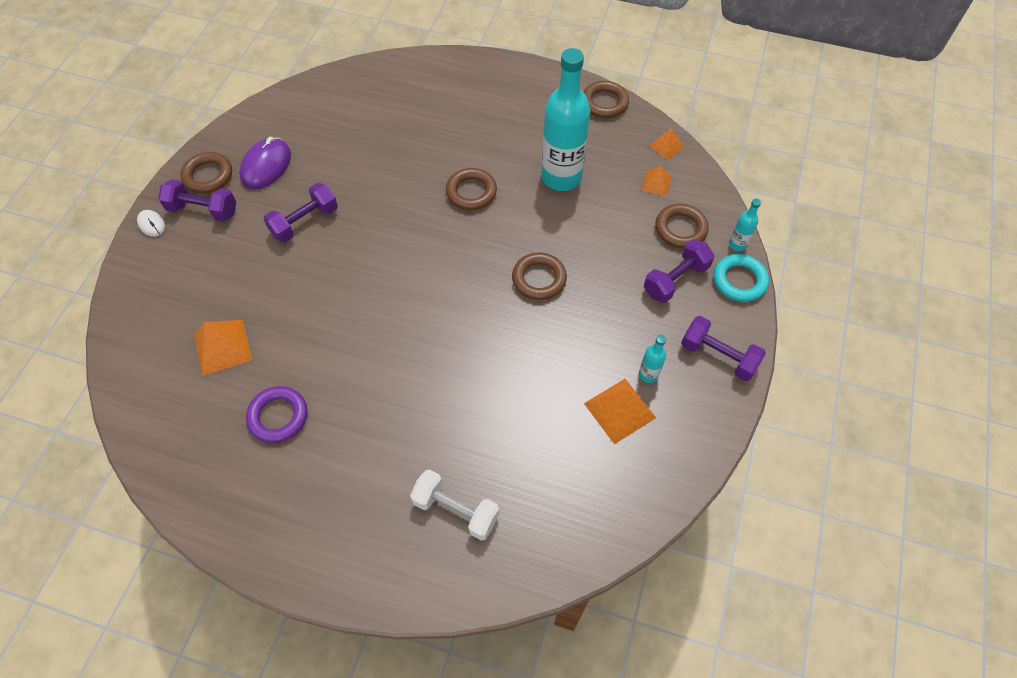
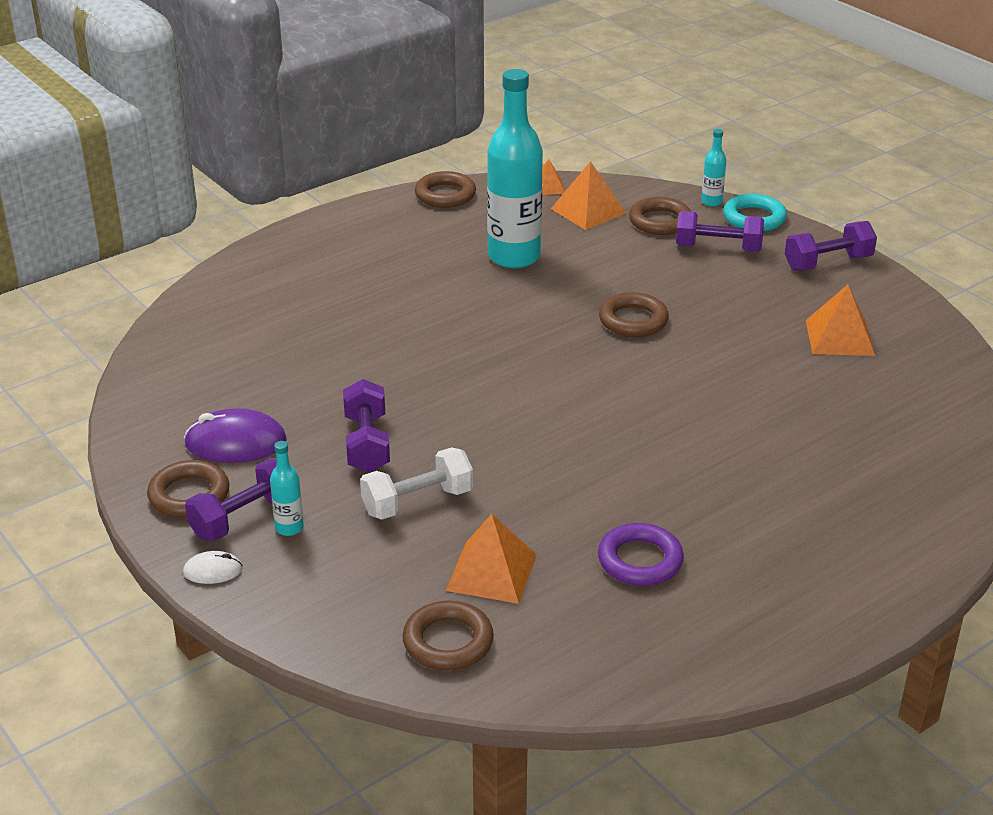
camera: 55 degrees left, 25 degrees down
(266, 166) = (236, 442): purple mouse -> purple mouse turned 60 degrees counterclockwise
(456, 510) = (872, 477): white dumbbell -> white dumbbell (417, 502)
(471, 192) = (466, 316): brown ring -> brown ring (448, 642)
(648, 374) = (813, 306): turquoise bottle -> turquoise bottle (289, 528)
(656, 183) = (588, 211): orange pyramid -> orange pyramid, size x1.70
(675, 280) = (718, 248): purple dumbbell -> purple dumbbell turned 75 degrees counterclockwise

